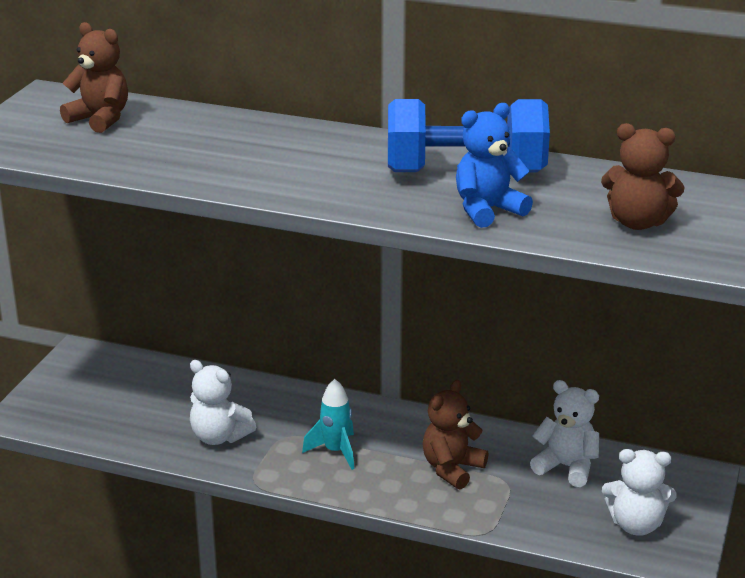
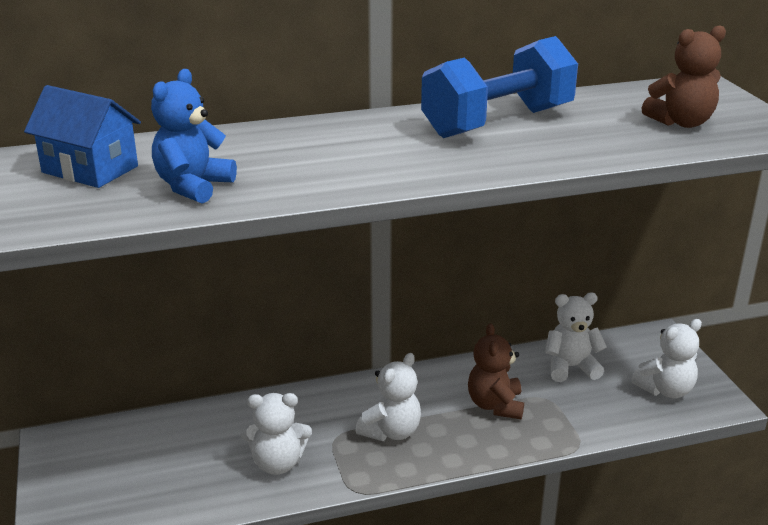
camera: 35 degrees left, 0 degrees up
(100, 119) = (90, 169): brown teddy bear -> blue house
(335, 451) = (391, 431): turquoise rocket -> white teddy bear
(487, 210) = (566, 145): blue teddy bear -> blue teddy bear (193, 186)

